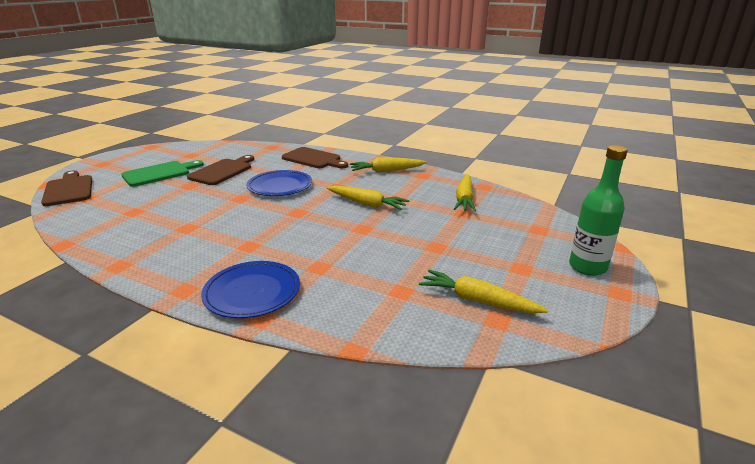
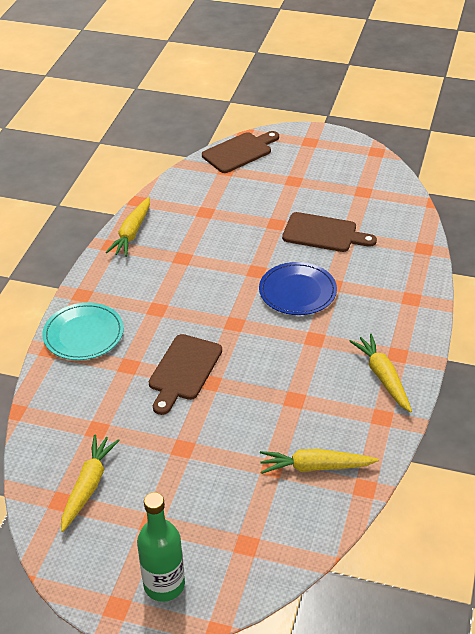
camera: 80 degrees right, 15 degrees up
(159, 173) = (299, 191): green cutting board -> none
(252, 292) = (83, 334): blue plate -> turquoise plate
(314, 159) = (396, 298): brown cutting board -> brown cutting board (184, 371)
(367, 204) = (272, 375): yellow carrot -> yellow carrot (132, 233)

